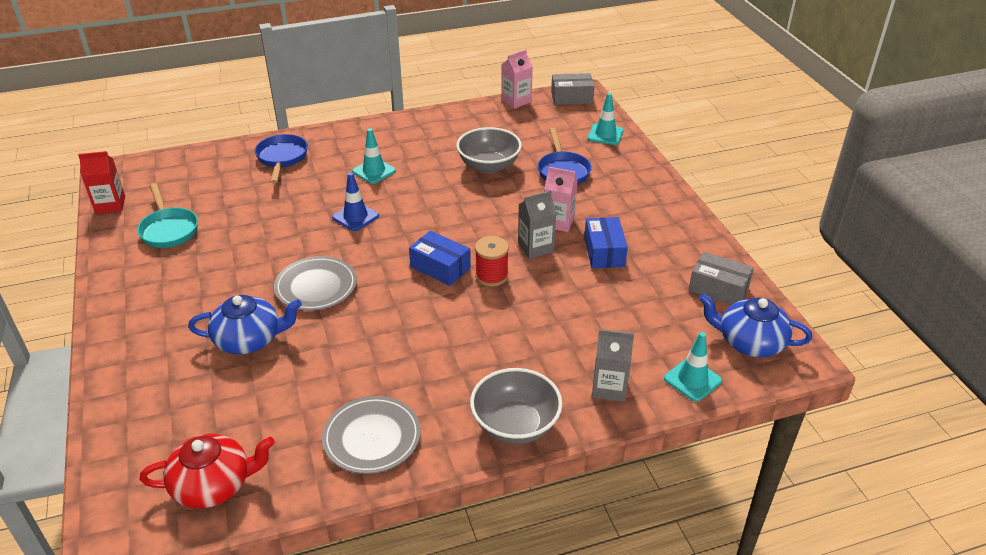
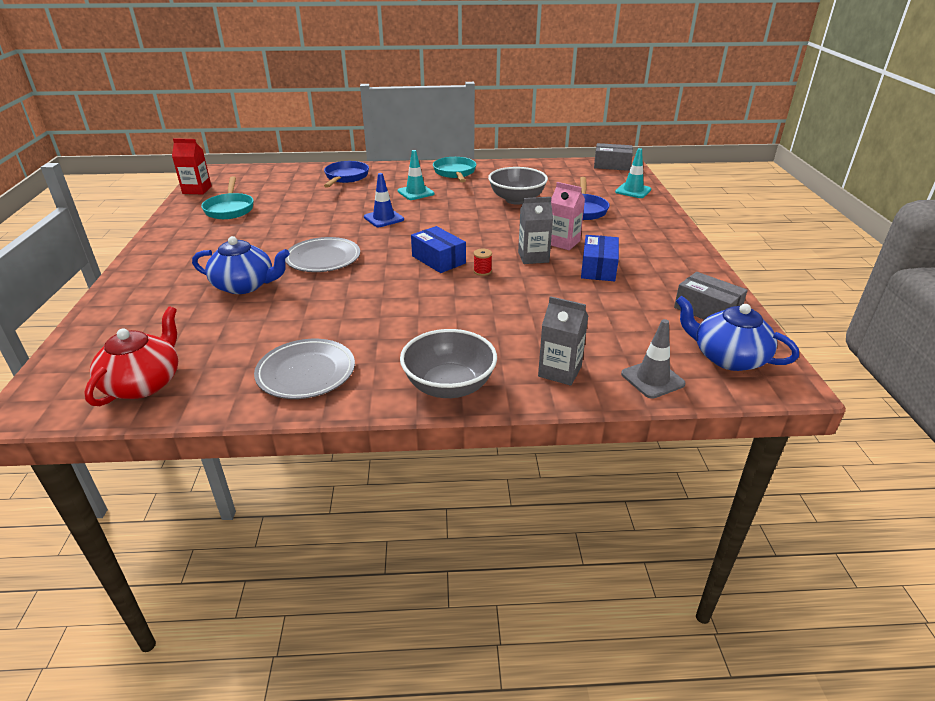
camera: 15 degrees right, 5 degrees down
(213, 485) = (144, 383): red teapot -> red teapot turned 75 degrees counterclockwise
(405, 133) = (455, 173): none -> turquoise pan
(491, 276) = (482, 271): red spool -> red spool, size x0.58
(516, 101) = (561, 163): pink carton -> none
(692, 380) = (652, 379): turquoise traffic cone -> grey traffic cone

